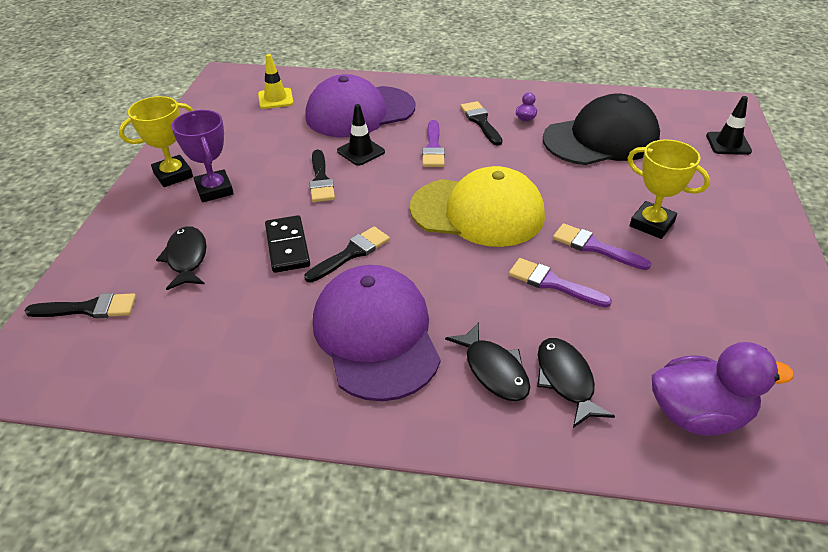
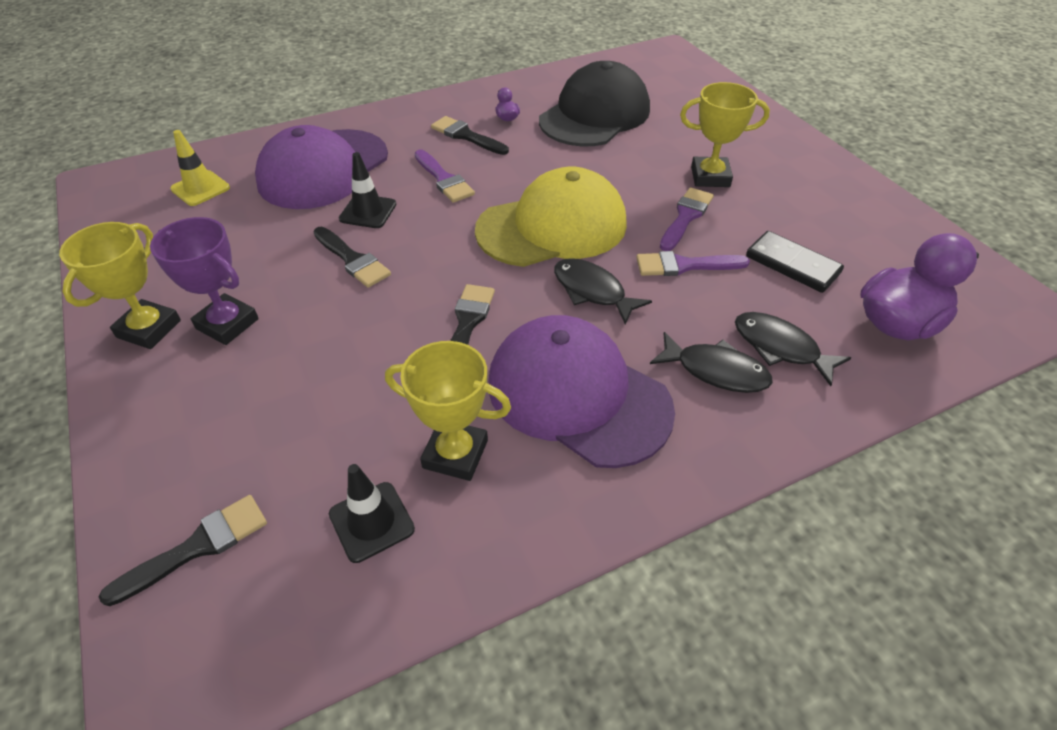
camera: 35 degrees left, 5 degrees up
(186, 258) = (273, 419): black fish -> black fish (592, 291)
(263, 331) = (455, 454): none -> yellow trophy
(287, 246) = (388, 348): black domino -> black domino (792, 264)
(594, 247) = (686, 217): purple brush -> purple brush turned 120 degrees clockwise
(728, 144) = (700, 84): black traffic cone -> black traffic cone (371, 521)

